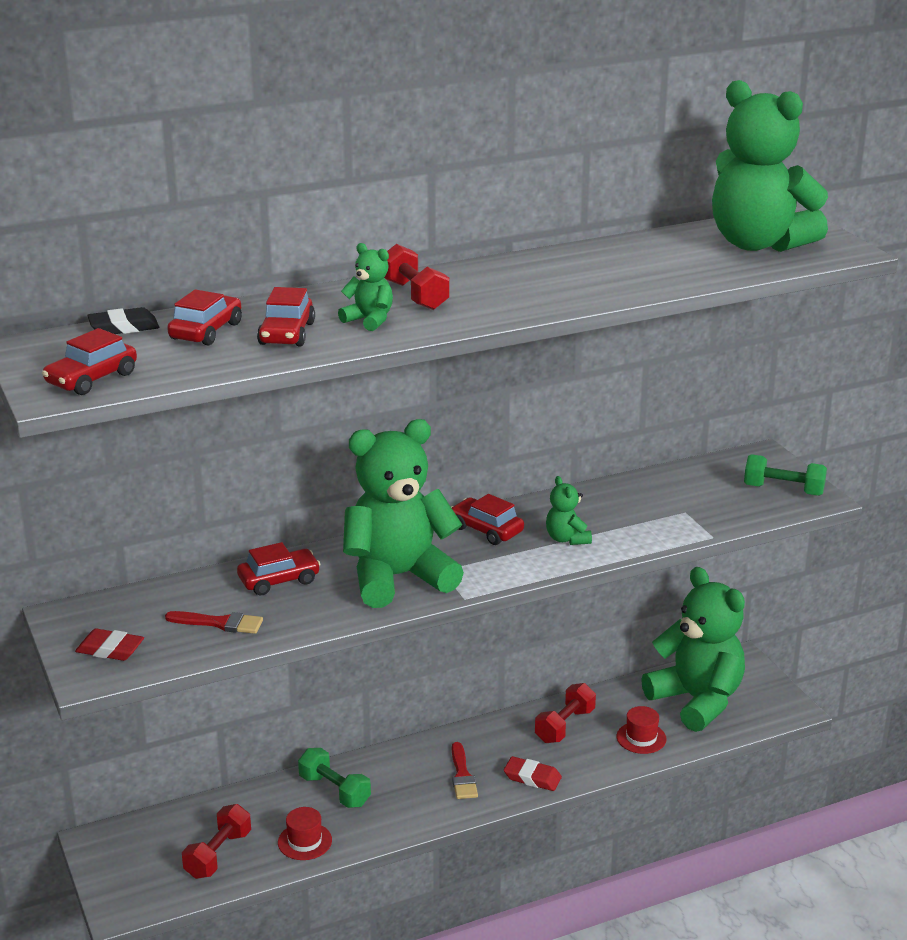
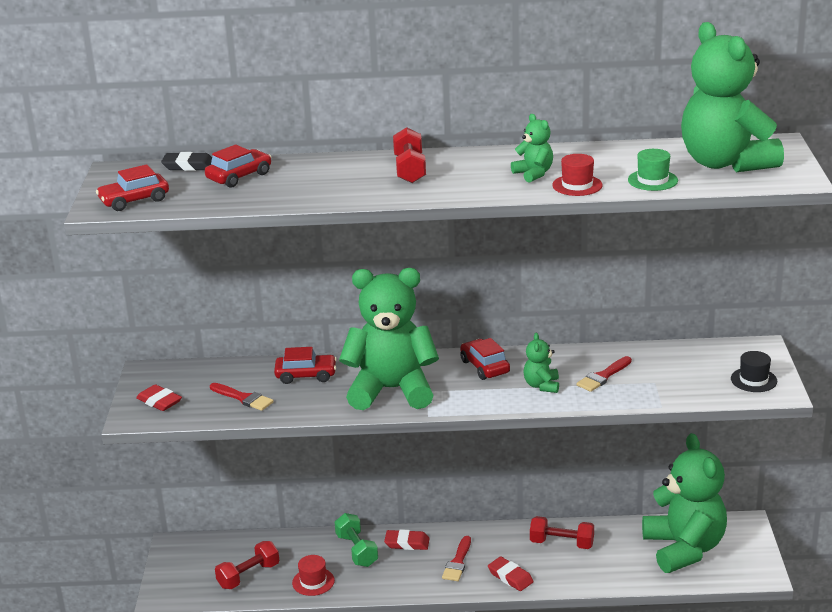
camera: 25 degrees right, 0 degrees up
(287, 334) = (291, 186): red car -> none
(369, 320) = (358, 184): green teddy bear -> green teddy bear (533, 174)
(389, 767) = (407, 543): none -> red eraser
(564, 726) = (561, 543): red dumbbell -> red dumbbell turned 45 degrees clockwise
(625, 516) = (603, 376): none -> red brush
(641, 738) = (617, 567): red hat -> red hat (577, 185)
(702, 271) = (652, 180): none -> green hat
(783, 490) = (753, 380): green dumbbell -> black hat

